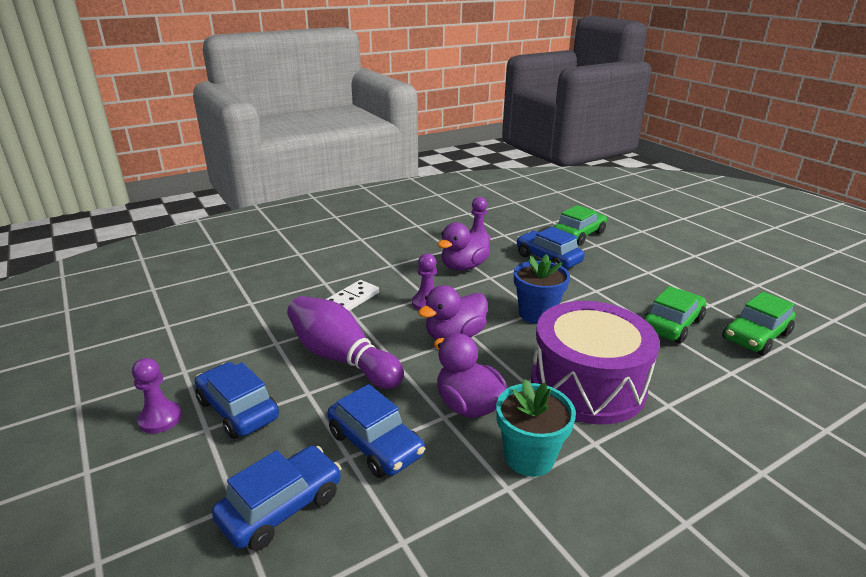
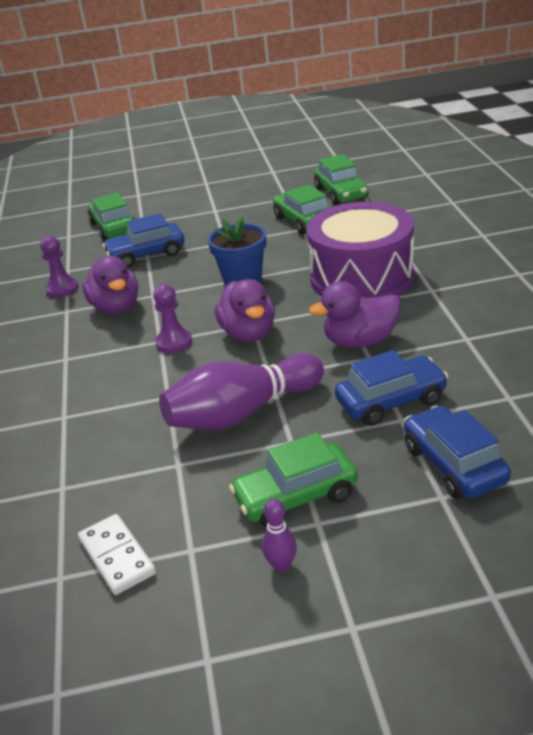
camera: 65 degrees left, 5 degrees up
(160, 419) = (281, 565): purple pawn -> purple bowling pin
(238, 410) = (296, 496): blue car -> green car
(351, 299) = (123, 397): white domino -> white domino (117, 556)
(529, 457) = (437, 322): turquoise flower pot -> none

